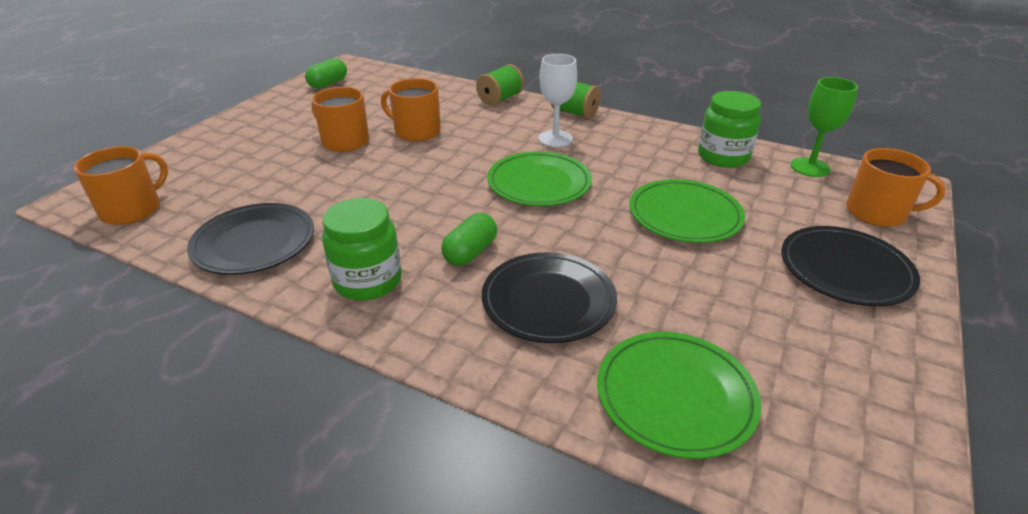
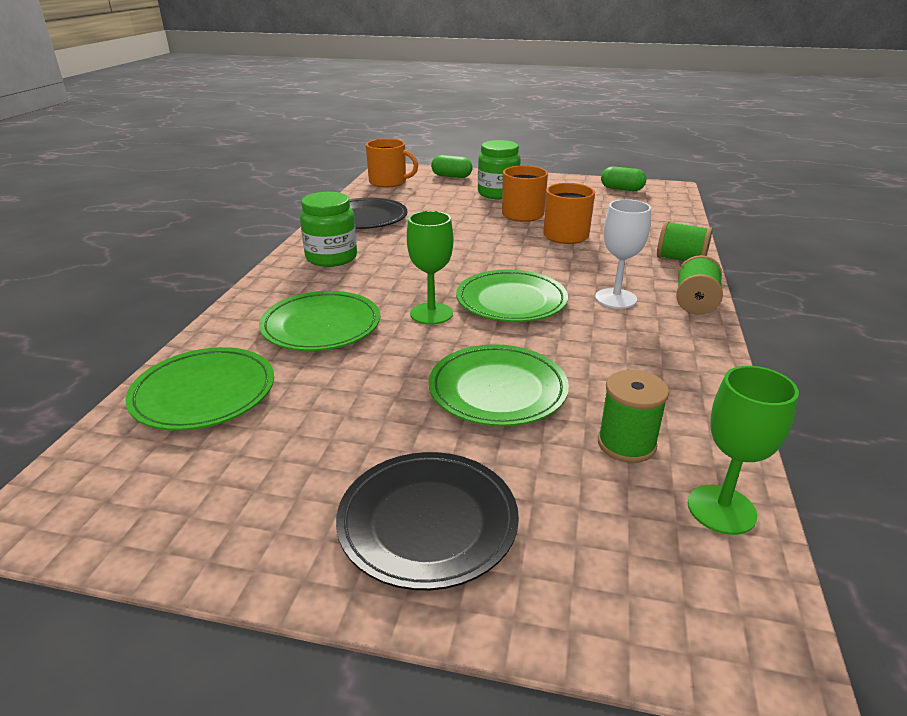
camera: 75 degrees right, 5 degrees down
(470, 252) = (380, 286): green capsule -> green capsule (451, 176)
(547, 228) = (431, 314): none -> green goblet
(548, 301) = (321, 326): black plate -> green plate
(723, 157) = (677, 418): green jar -> green jar (498, 194)
(752, 180) = (626, 444): none -> green spool
(878, 213) = (614, 583): orange mug -> none

